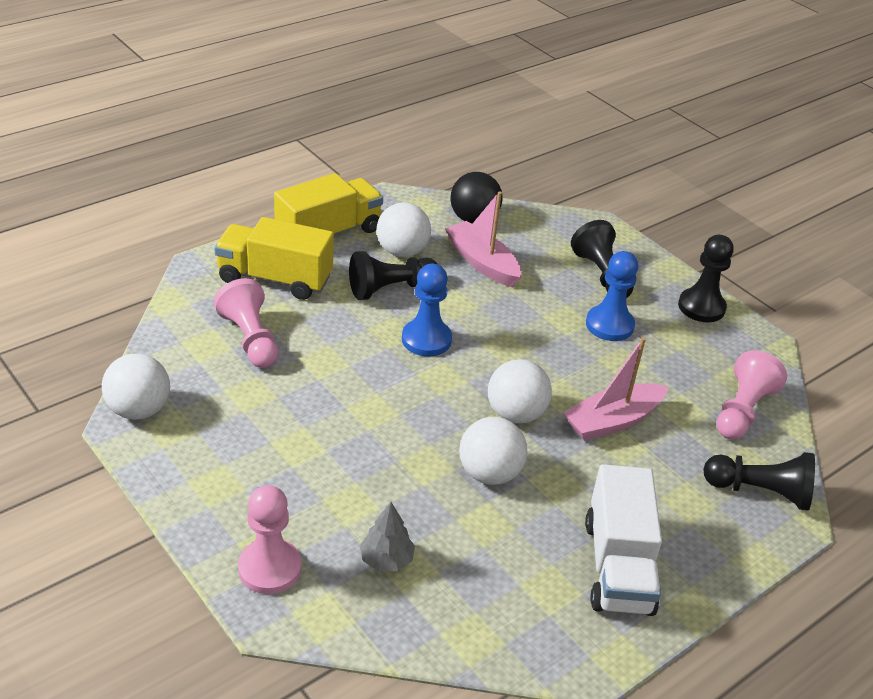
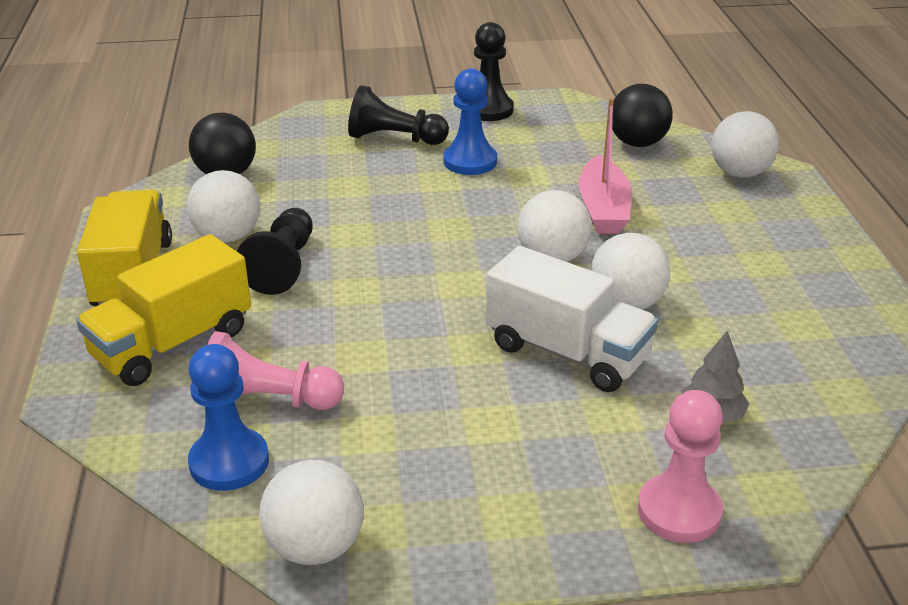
camera: 55 degrees left, 5 degrees down
(426, 339) = (392, 272): blue pawn -> blue pawn (229, 462)
(482, 263) = (303, 195): pink boat -> none
(618, 566) = (791, 275): white truck -> white truck (567, 352)
(742, 411) = (637, 143): pink pawn -> black ball
(759, 491) = (739, 173): black pawn -> white ball

